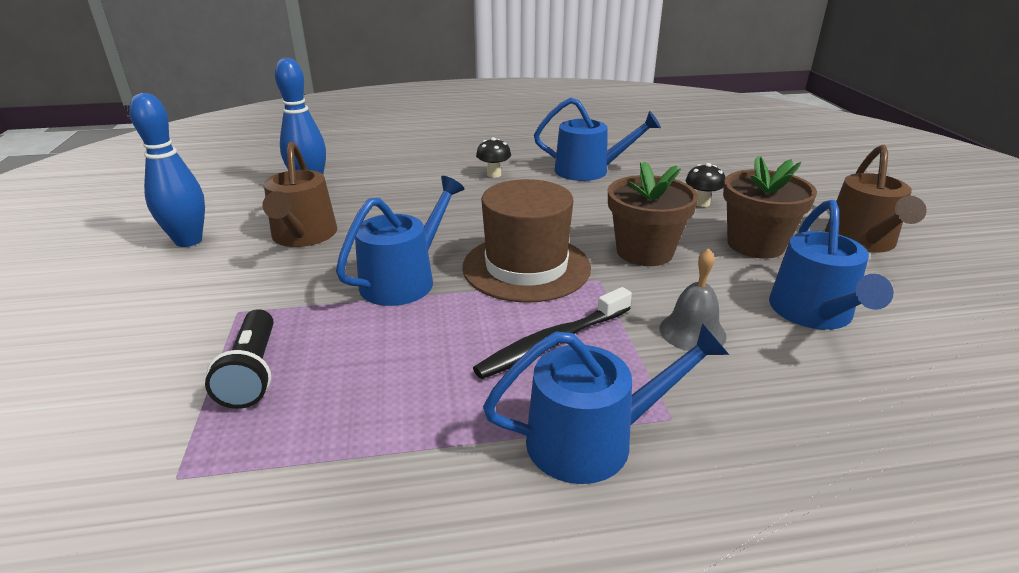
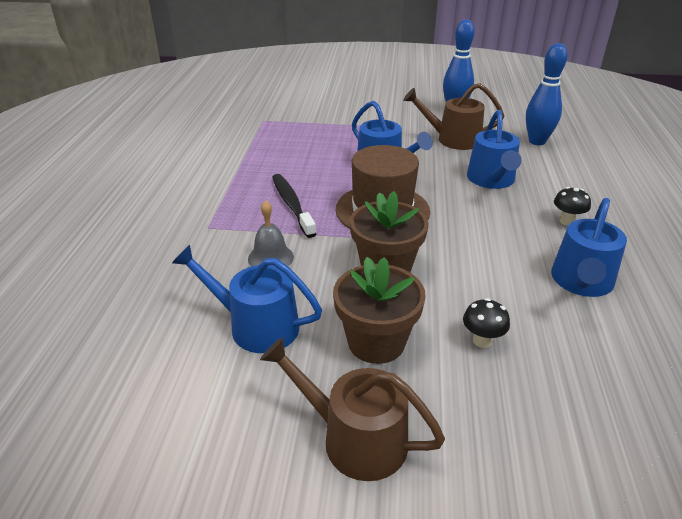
camera: 105 degrees right, 5 degrees up
(252, 372) = (317, 130): black flashlight -> none
(592, 439) = (213, 201): blue watering can -> blue watering can (492, 180)

